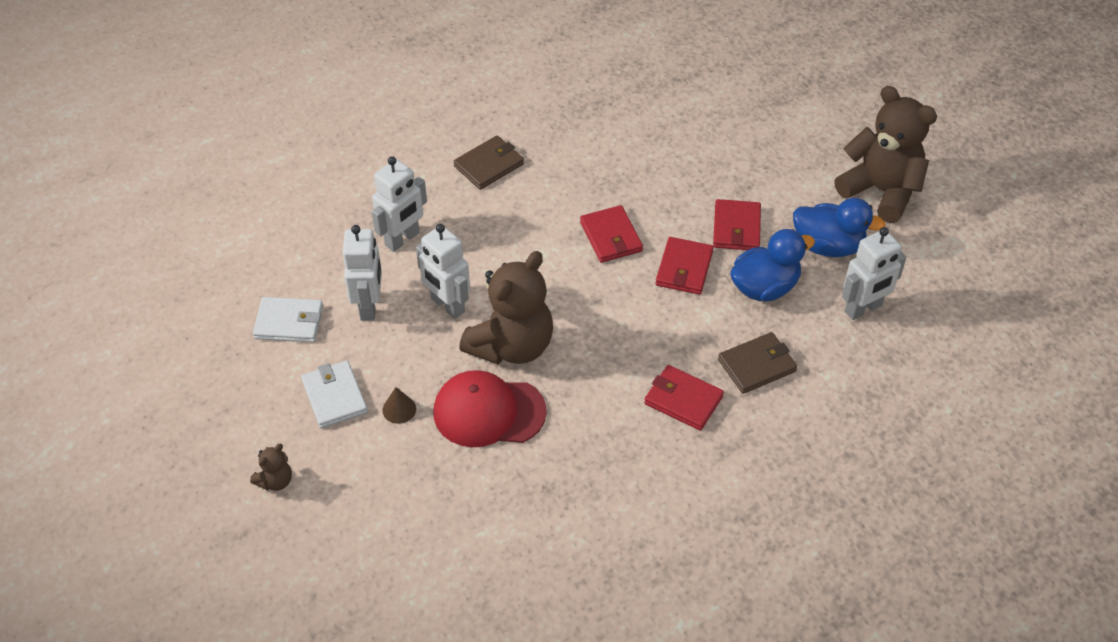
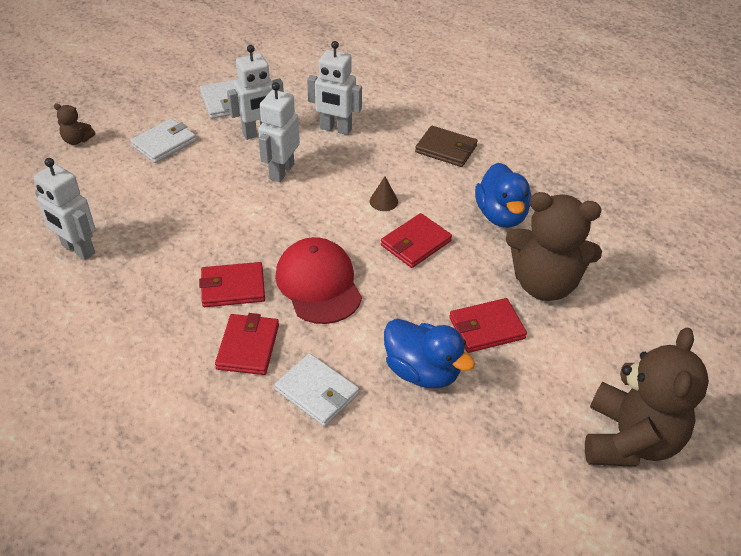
camera: 65 degrees right, 5 degrees down
(399, 409) = (165, 178): brown cone -> brown cone (383, 201)
(488, 412) = (182, 226): red cap -> red cap (318, 284)
(512, 346) = (257, 219): brown teddy bear -> brown teddy bear (544, 284)
(684, 268) = (409, 303): red wallet -> red wallet (233, 287)
(757, 365) = (317, 392): brown wallet -> white wallet
(828, 246) = (513, 411): blue duck -> blue duck (501, 215)
(863, 309) = (443, 467): white robot -> white robot (78, 249)

